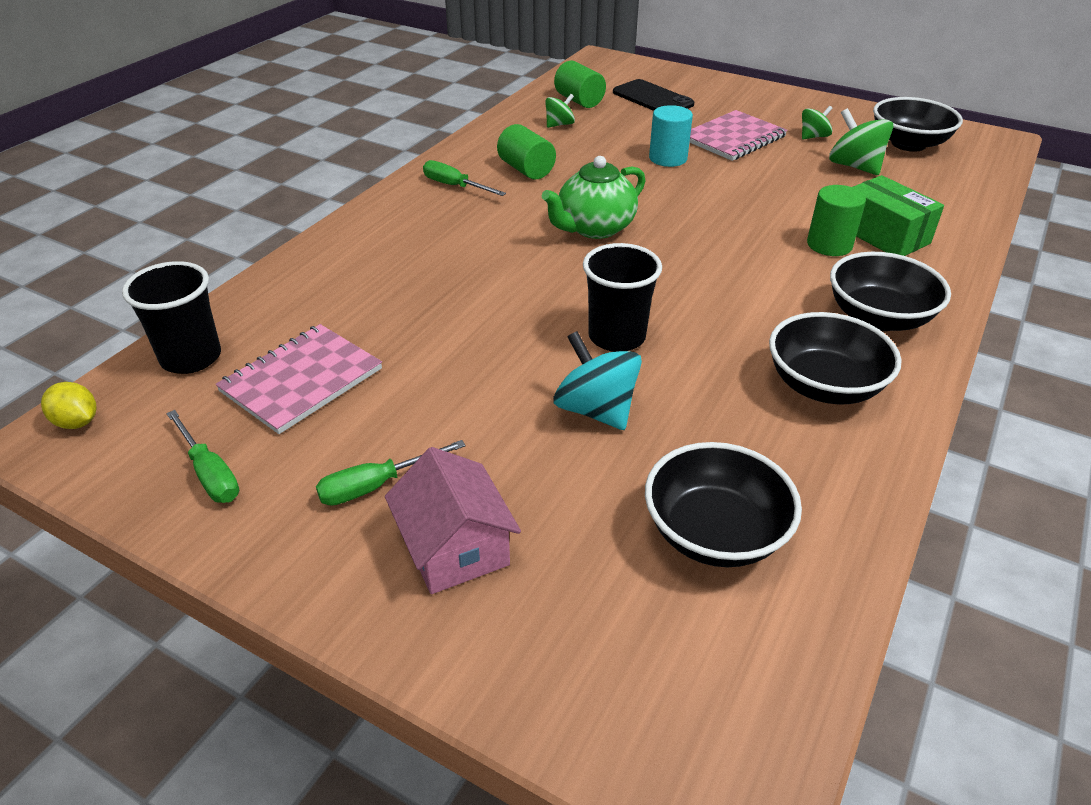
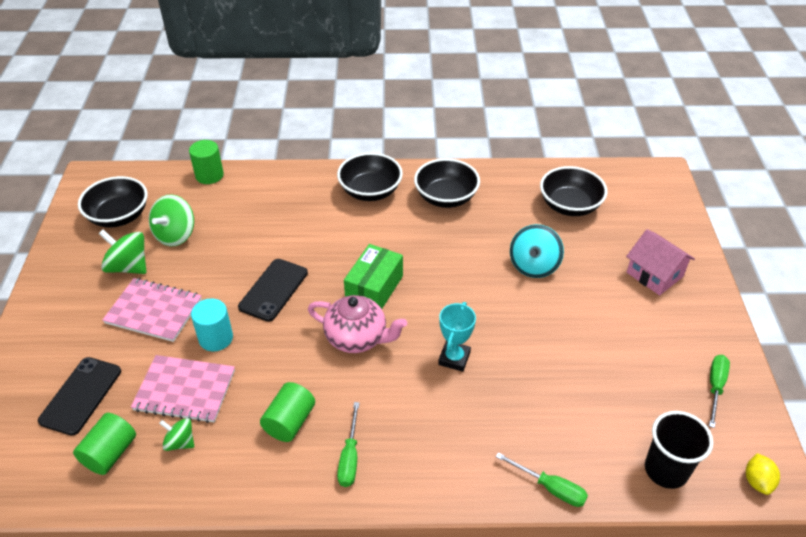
camera: 120 degrees left, 5 degrees up
(302, 380) = (627, 397): pink notebook -> pink notebook (185, 390)
(376, 485) = (654, 318): green screwdriver -> green screwdriver (550, 488)
(455, 547) = (654, 274): pink house -> pink house turned 75 degrees counterclockwise
(502, 277) = (454, 358): none -> turquoise trophy
(594, 228) = (357, 338): green teapot -> pink teapot
(616, 337) = (470, 280): black cup -> none
(715, 200) = (273, 290): none -> black phone
(813, 137) = (128, 267): green spinning top -> green spinning top, size x1.68
(829, 245) = (302, 223): green cylinder -> green cylinder (209, 175)
(883, 235) = (274, 204): green box -> green box (374, 288)

